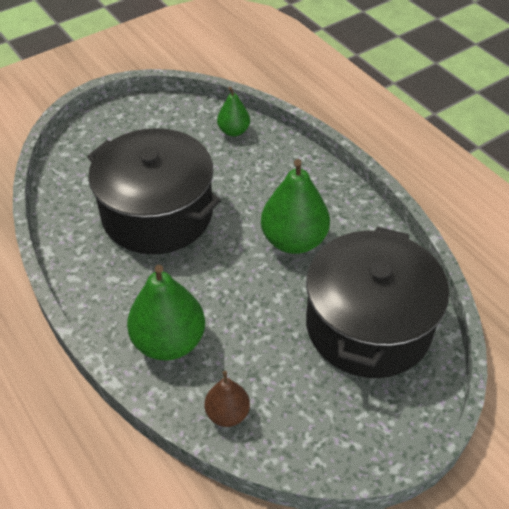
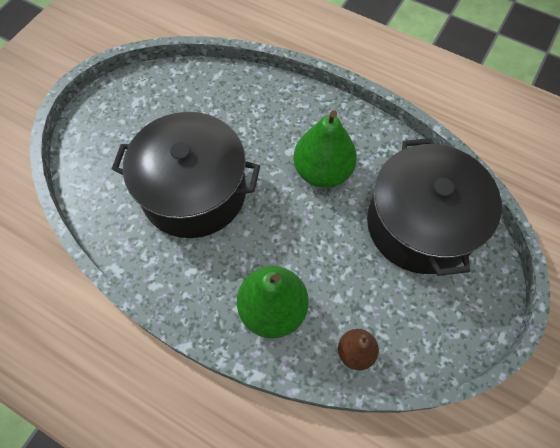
camera: 25 degrees left, 15 degrees up
(233, 131) = (215, 85): green pear -> none

